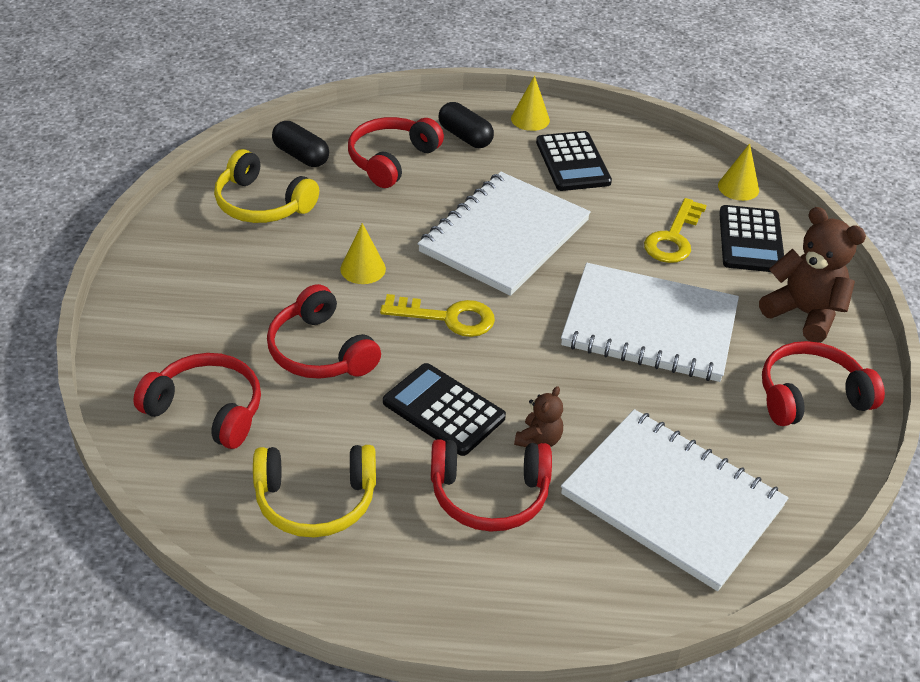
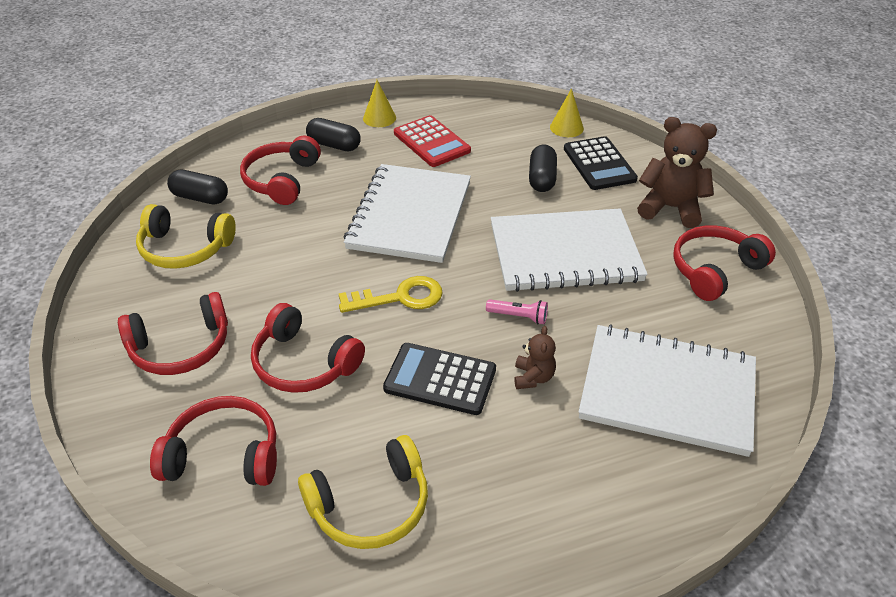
camera: 20 degrees left, 0 degrees up
(363, 269) = (304, 278): yellow cone -> none
(489, 495) = (520, 442): red headphones -> red headphones (181, 347)
(559, 375) = (518, 316): none -> pink flashlight
(573, 162) = (431, 142): black calculator -> red calculator
(673, 238) = (542, 179): yellow key -> black capsule

